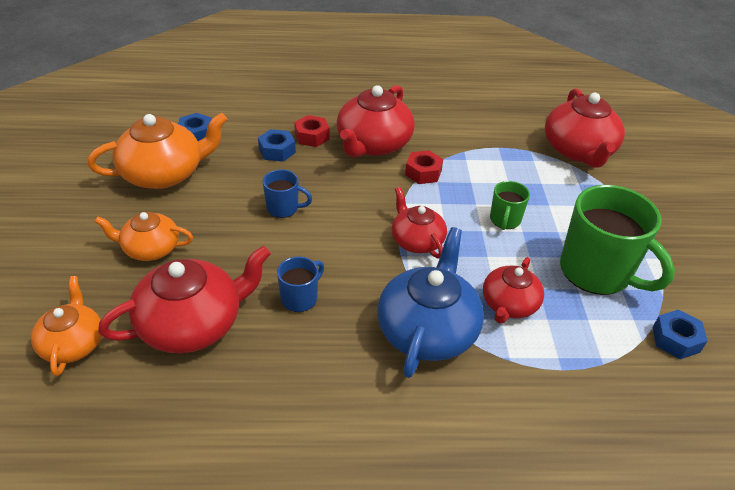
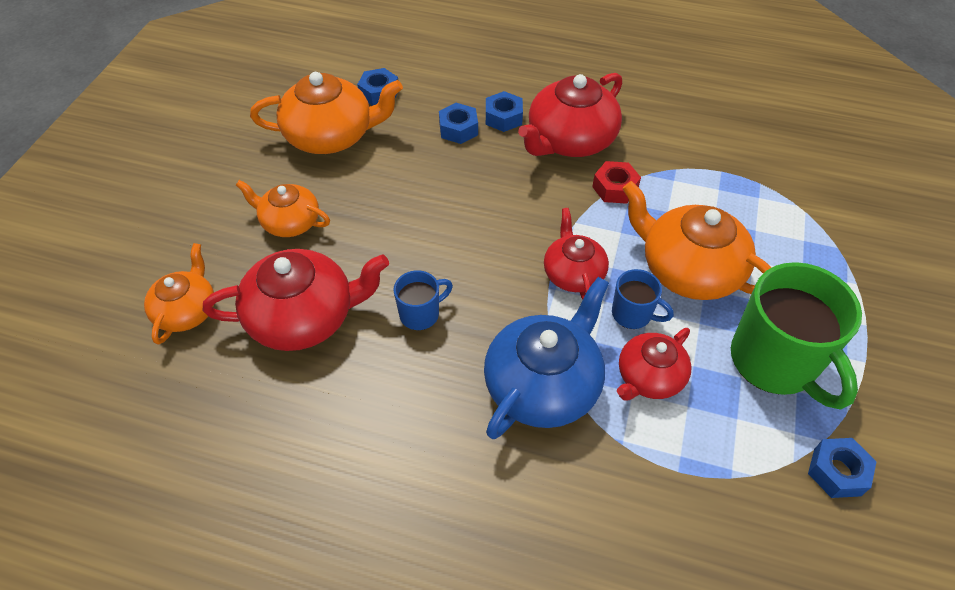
camera: 20 degrees right, 10 degrees up
(283, 208) = (441, 202): blue mug -> blue mug (632, 314)
(312, 136) = (503, 117): red nut -> blue nut
(504, 220) = (688, 270): green mug -> orange teapot
(578, 151) = (824, 195): red teapot -> none

